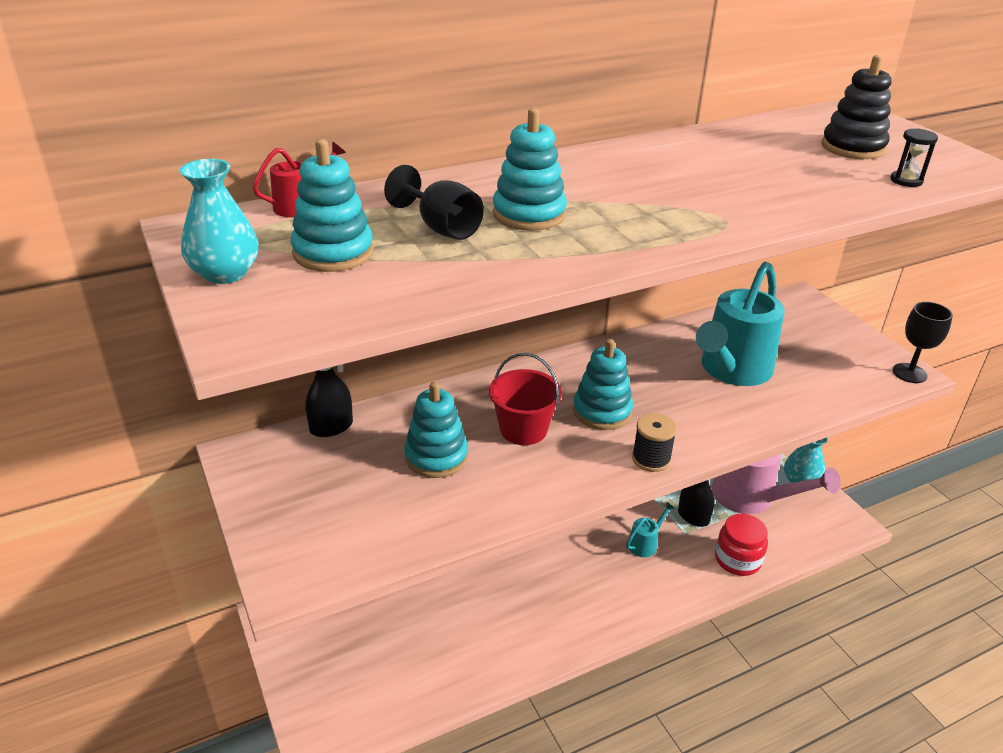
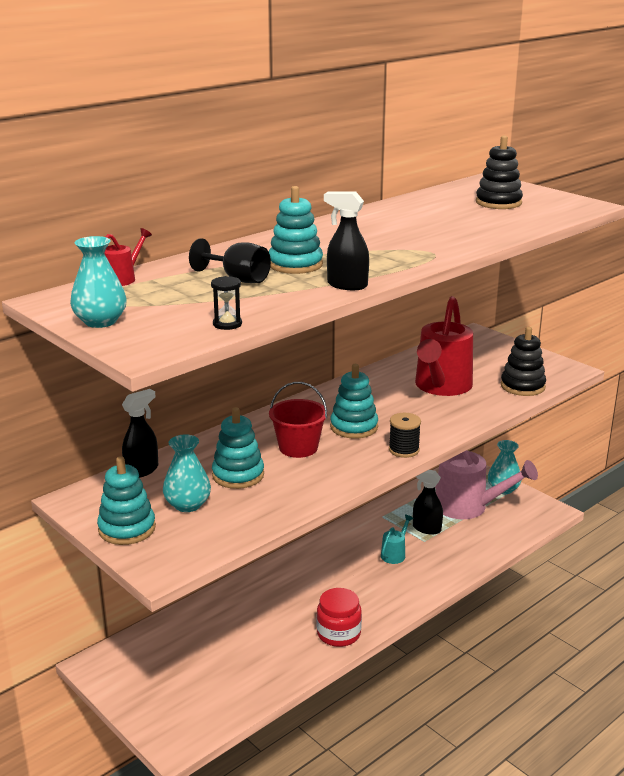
camera: 15 degrees left, 10 degrees down
(333, 252) = (170, 301): turquoise stacking toy -> turquoise stacking toy (127, 529)
(360, 489) = (187, 505): none -> turquoise vase
(578, 260) = (346, 285): none -> black spray bottle
(731, 371) = (441, 387): turquoise watering can -> red watering can
(737, 559) = (472, 551): red jar -> red jar (338, 633)
(838, 388) = (522, 386): none -> black stacking toy
(906, 181) = (542, 218): black hourglass -> black hourglass (227, 324)
(909, 373) = (570, 370): black goblet -> none

